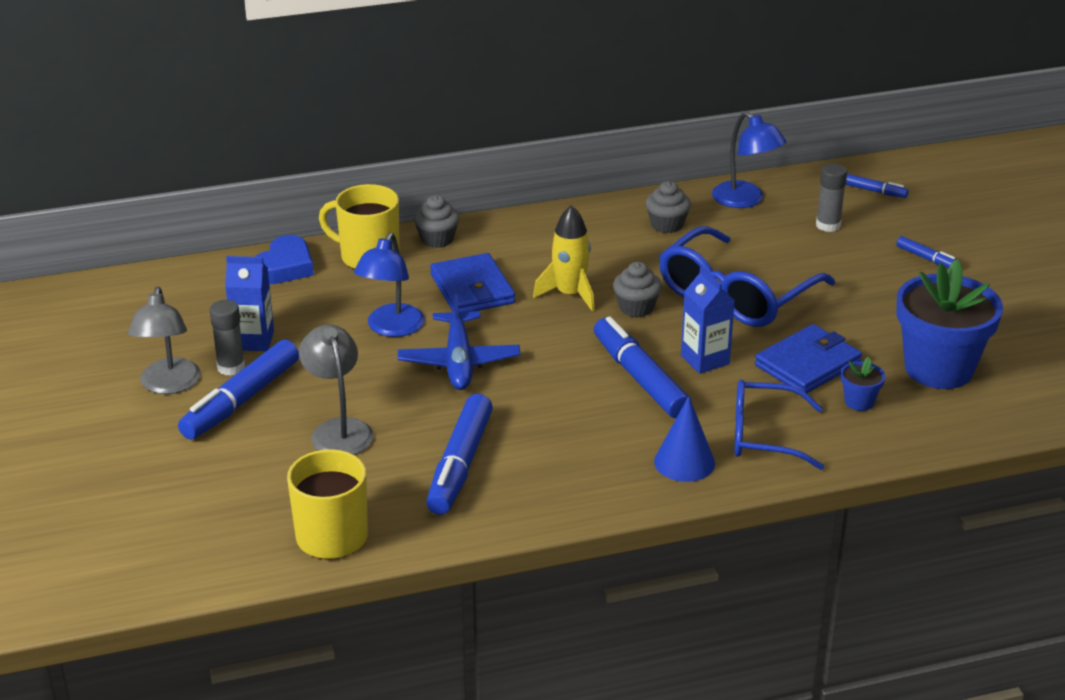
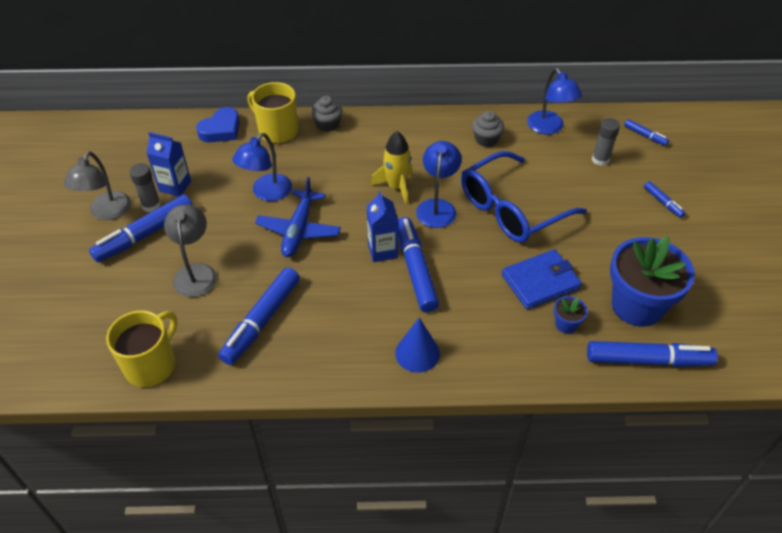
camera: 15 degrees right, 15 degrees up
(472, 289) = (333, 170): blue wallet -> none
(636, 307) = (437, 207): grey cupcake -> blue lamp
(705, 360) = (467, 262): blue carton -> blue carton (382, 251)
(763, 436) = (484, 341): blue glasses -> none
(974, 420) = (648, 360): none -> blue marker

